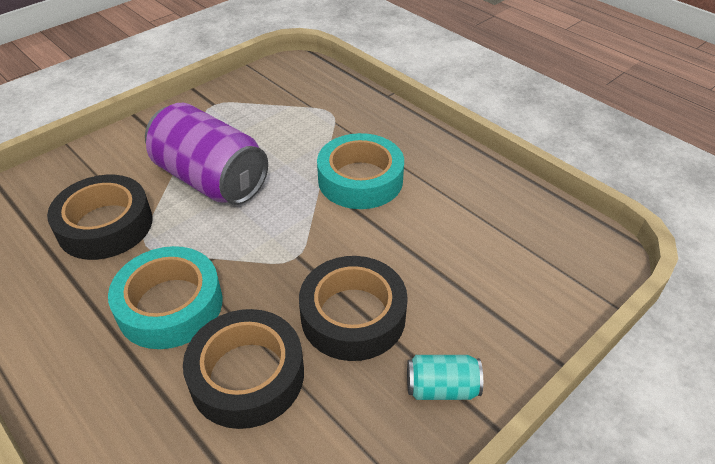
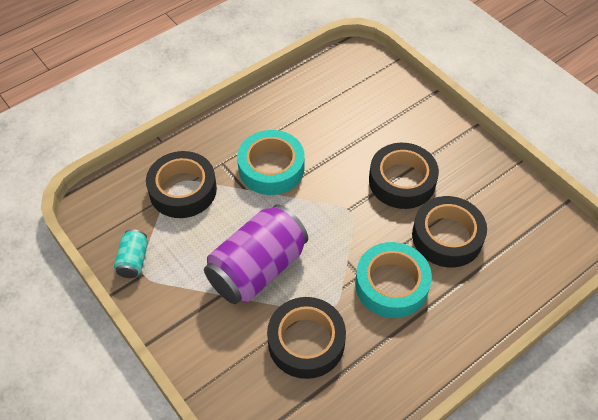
camera: 85 degrees left, 10 degrees up
(320, 117) = (183, 190): none -> black tape
(441, 388) = (452, 144): turquoise can -> turquoise can (133, 260)

